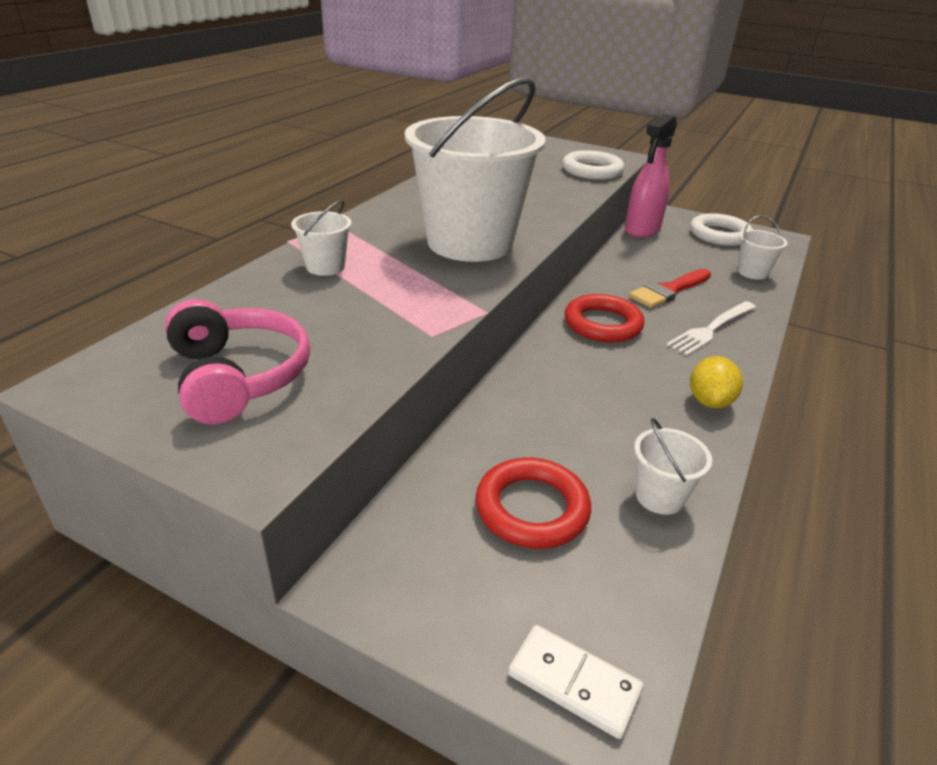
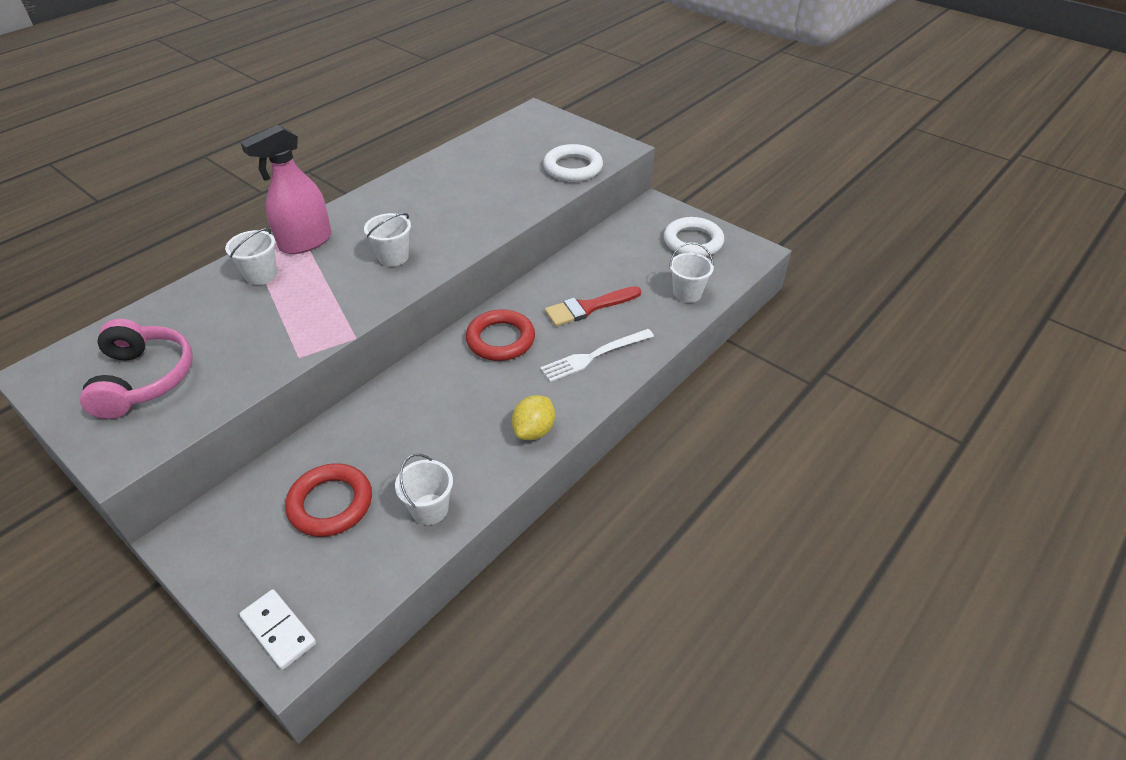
camera: 15 degrees right, 10 degrees up
(470, 243) = (393, 257): white bucket -> white bucket, size x0.41
(642, 229) = (618, 229): pink spray bottle -> pink spray bottle (305, 242)

